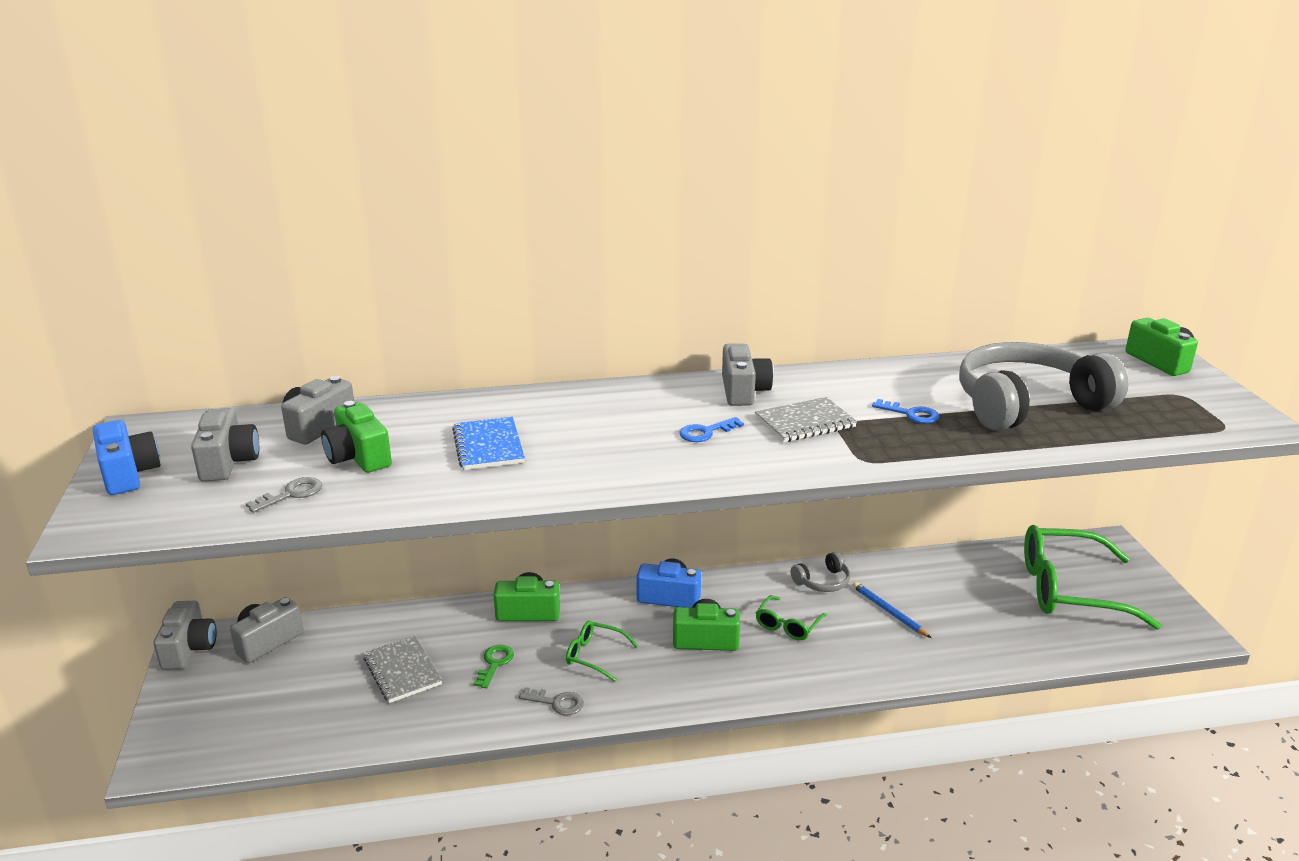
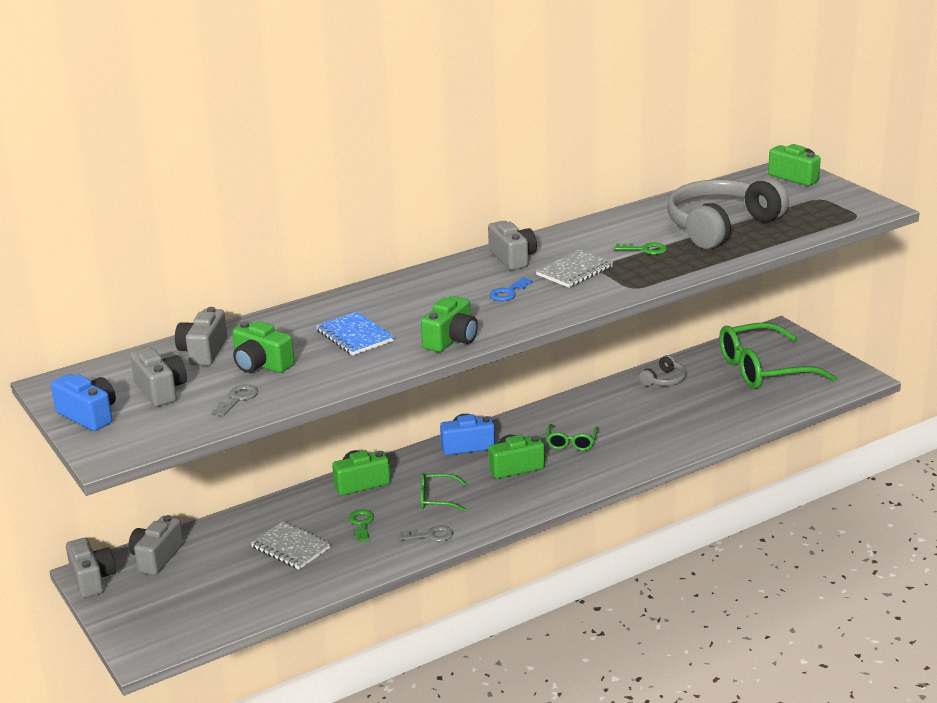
camera: 20 degrees left, 0 degrees up
(591, 478) = (451, 340): none -> green camera
(822, 582) = (580, 407): grey headphones -> grey headphones (664, 380)
(889, 612) = (641, 415): blue pencil -> none
(911, 414) = (645, 249): blue key -> green key

